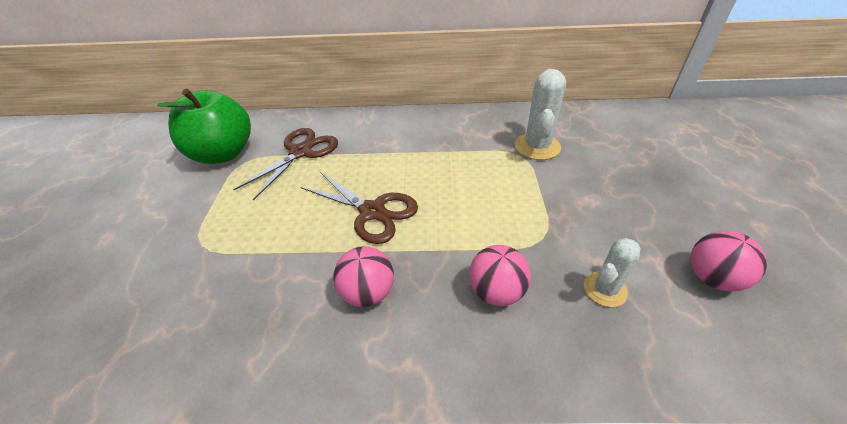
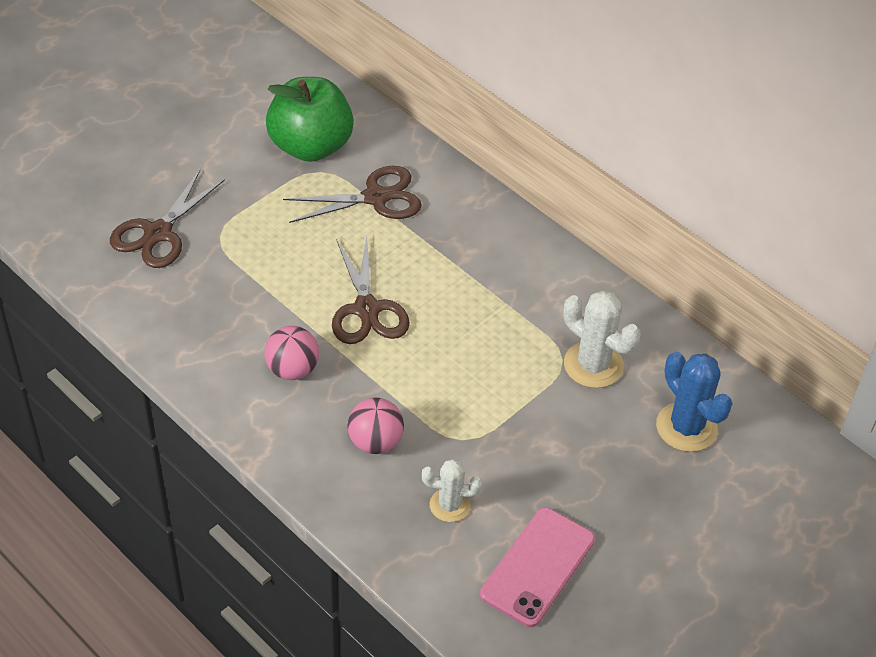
camera: 40 degrees right, 5 degrees up
(135, 280) = (158, 233): none -> brown scissors
(537, 146) = (593, 365): white cactus -> white cactus turned 75 degrees clockwise
(622, 140) = (686, 427): none -> blue cactus
(711, 278) = (538, 567): pink ball -> pink phone

